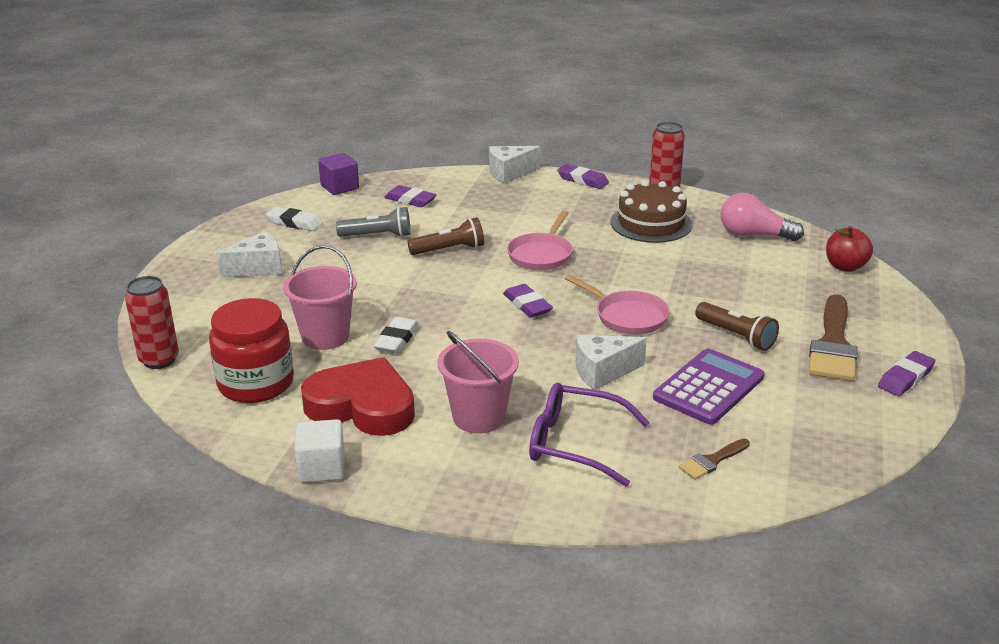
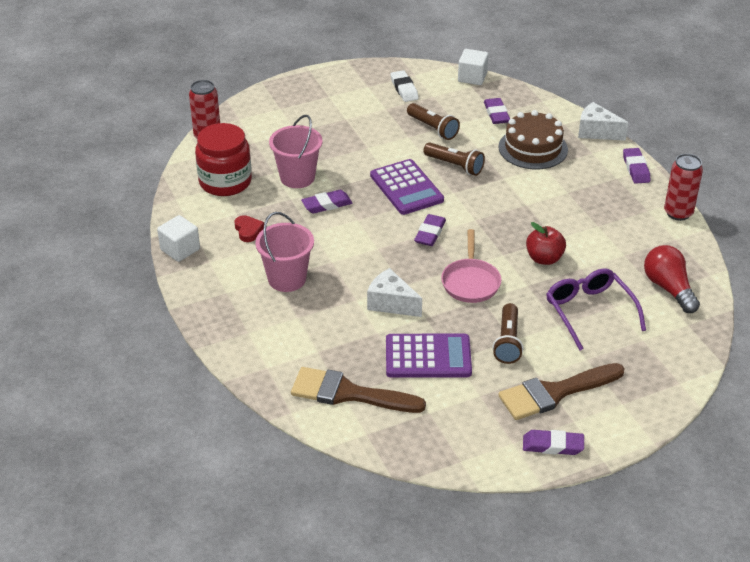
camera: 50 degrees right, 10 degrees up
(258, 268) = (336, 109): white cheese -> none
(340, 187) = (472, 77): purple cube -> white cube
(362, 406) = (248, 230): red heart -> red heart, size x0.42
(378, 236) = (433, 128): grey flashlight -> brown flashlight
(397, 339) = (327, 205): white eraser -> purple eraser
(442, 286) = (406, 188): none -> purple calculator
(541, 255) = (501, 206): pink pan -> none
(575, 443) = (303, 329): purple glasses -> purple glasses (589, 312)
(651, 223) = (615, 231): brown cake -> brown cake (533, 148)
(712, 461) = (348, 393): brown brush -> brown brush, size x2.07
(753, 235) = (668, 288): pink light bulb -> red light bulb
(845, 267) = (682, 355): red apple -> red apple (544, 258)

